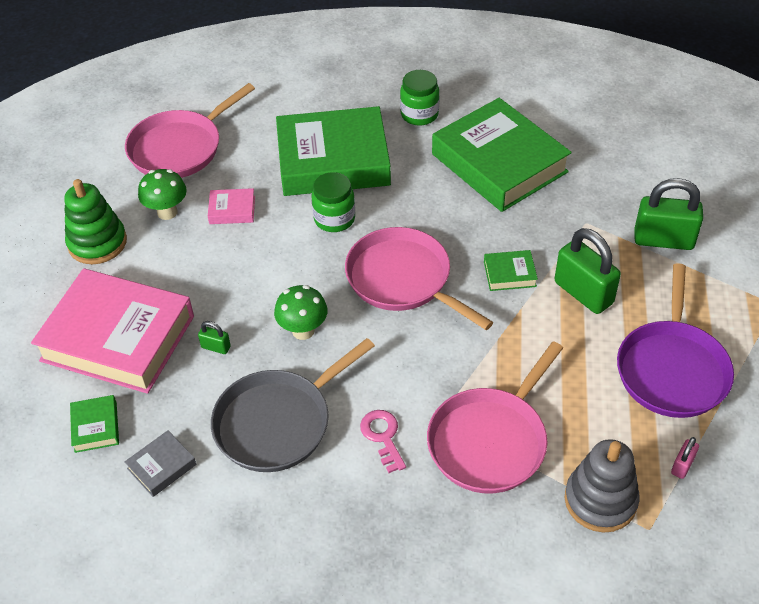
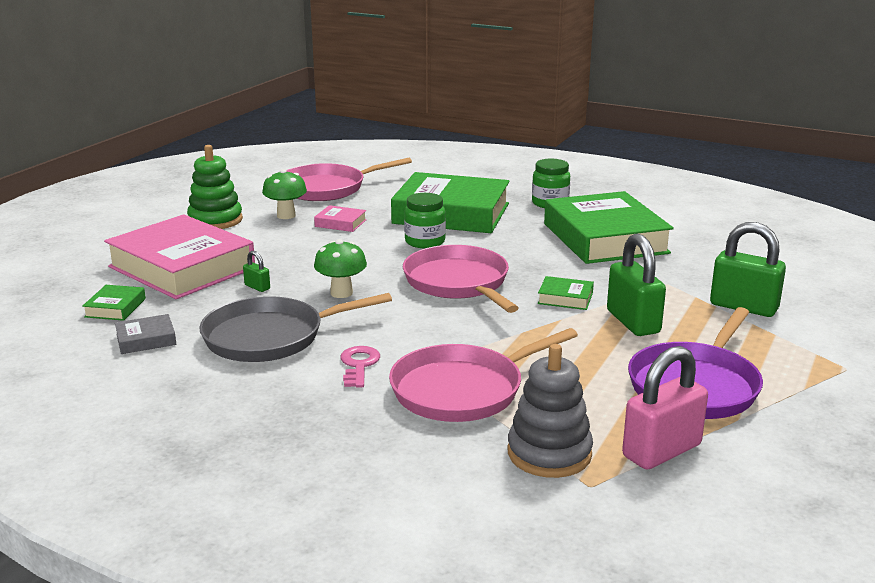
camera: 20 degrees right, 25 degrees down
(682, 465) = (661, 451): pink padlock -> pink padlock, size x2.21

